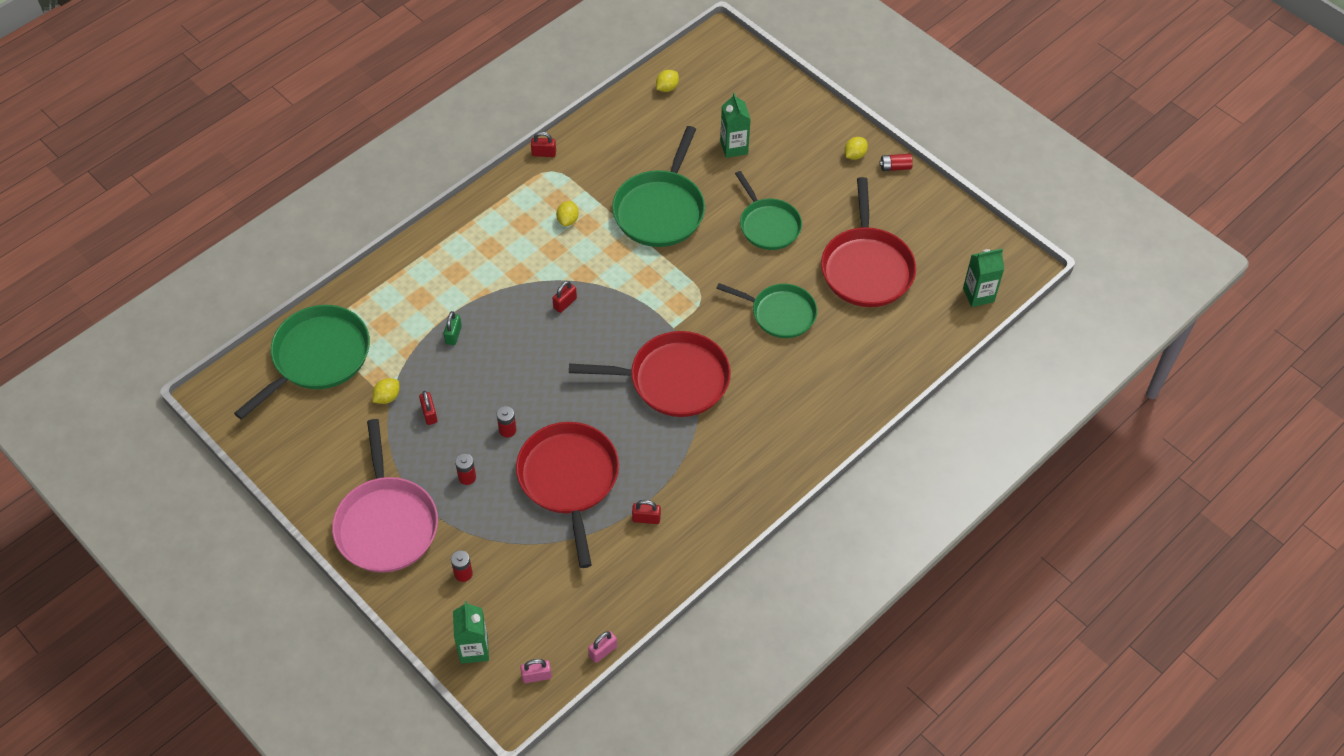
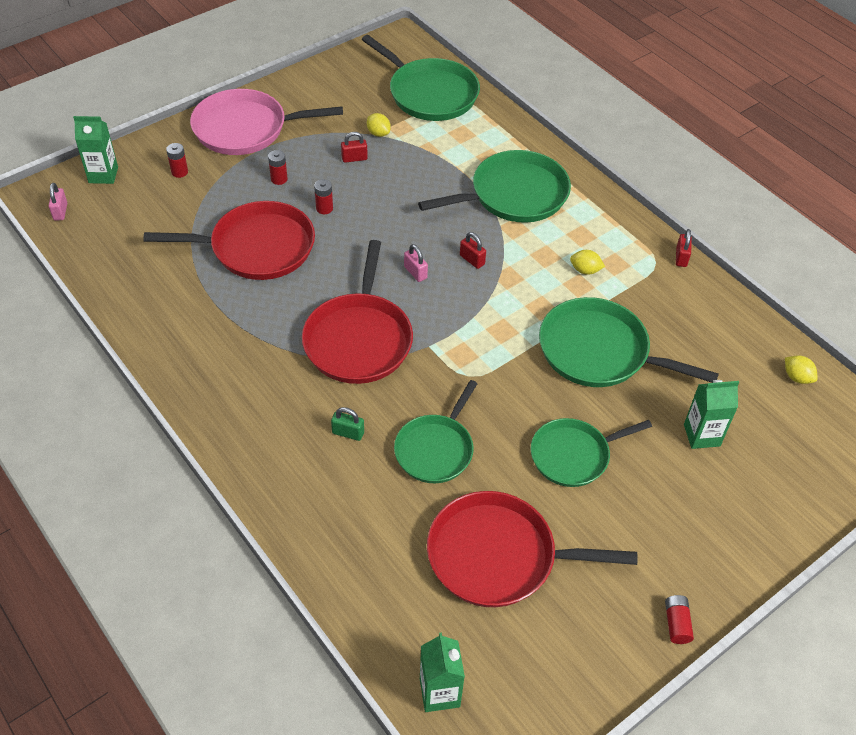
camera: 95 degrees right, 5 degrees down
(453, 335) = (442, 178): green padlock -> green padlock (348, 433)
(473, 276) = (514, 195): none -> green pan
(603, 651) = (65, 257): pink padlock -> pink padlock (415, 272)
(646, 518) = (195, 300): red padlock -> none
(854, 155) = (697, 574): yellow lemon -> none

